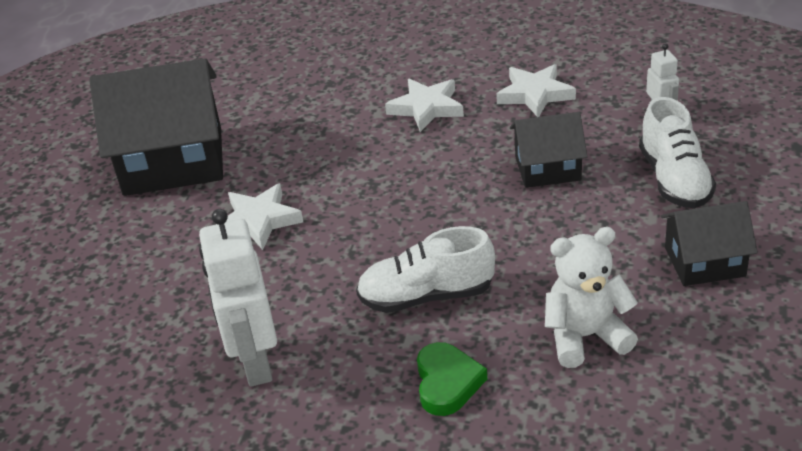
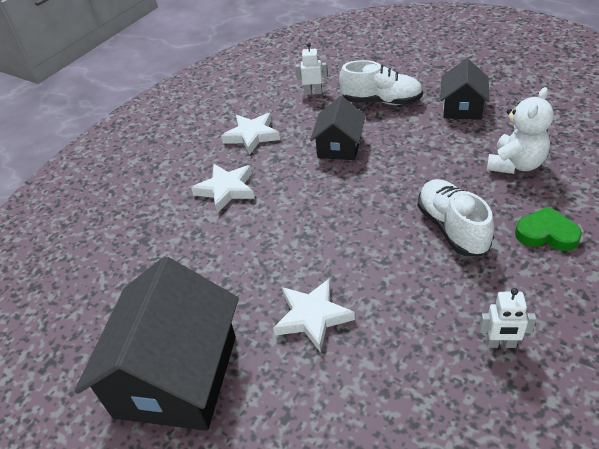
camera: 70 degrees left, 5 degrees up
(255, 363) = (501, 344): white robot -> white robot, size x0.51
(426, 296) = (452, 228): white shoe -> white shoe turned 150 degrees clockwise
(585, 337) = (515, 164): white teddy bear -> white teddy bear turned 150 degrees counterclockwise

